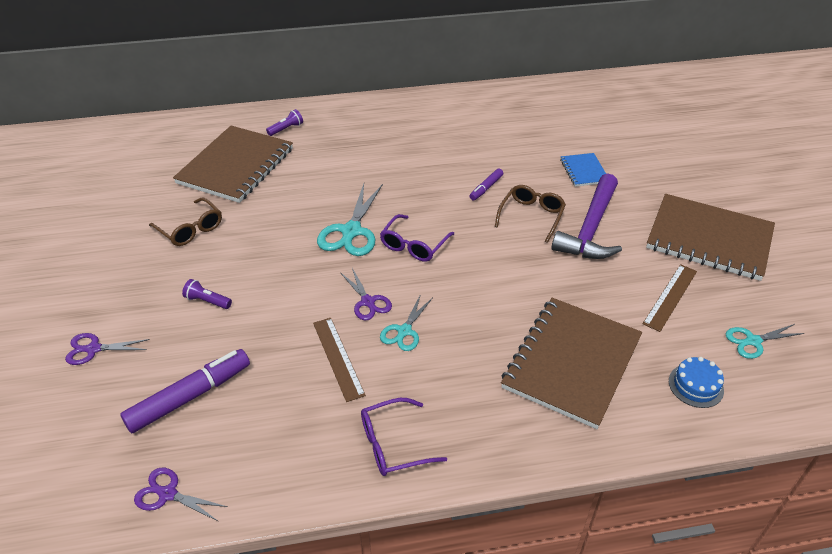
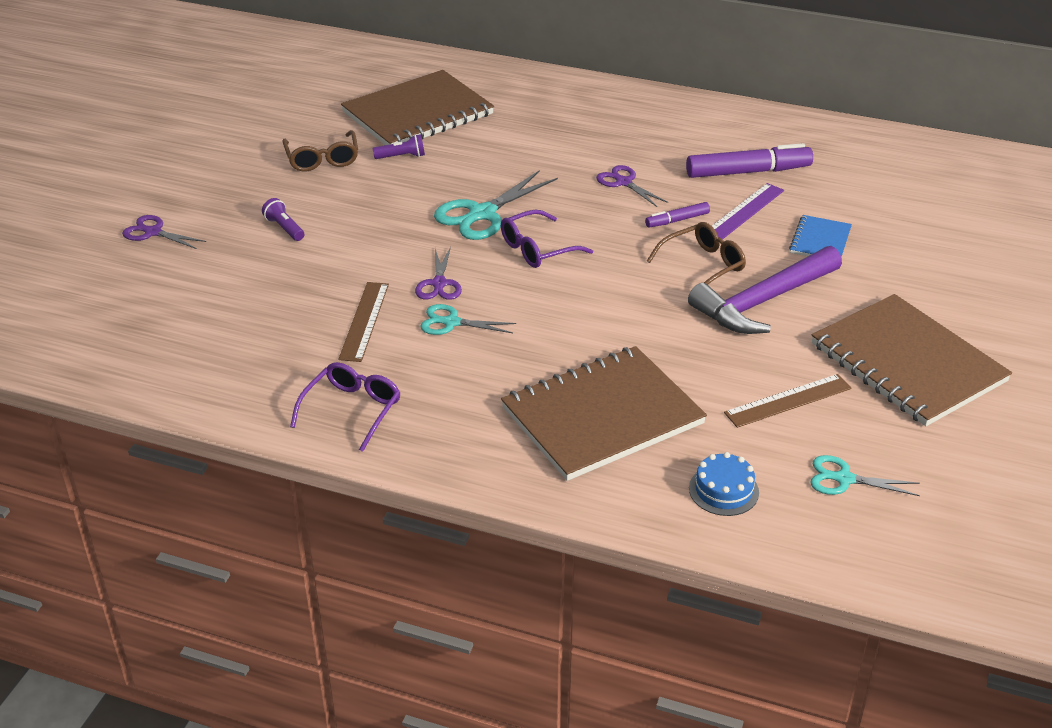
camera: 30 degrees right, 5 degrees down
(168, 494) = (124, 367): purple scissors -> purple scissors (623, 182)
(189, 397) = (202, 301): purple marker -> purple marker (747, 172)
(286, 129) = (504, 92): purple flashlight -> purple flashlight (402, 157)
(394, 444) = (351, 411): purple glasses -> purple glasses turned 105 degrees clockwise
(404, 331) = (451, 322): turquoise scissors -> turquoise scissors turned 45 degrees clockwise
(521, 166) = (745, 211): none -> purple ruler

